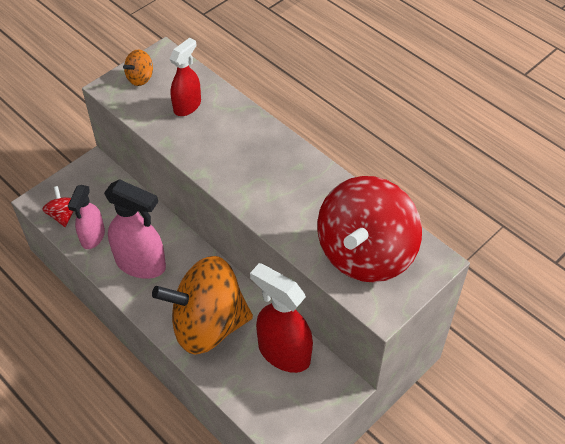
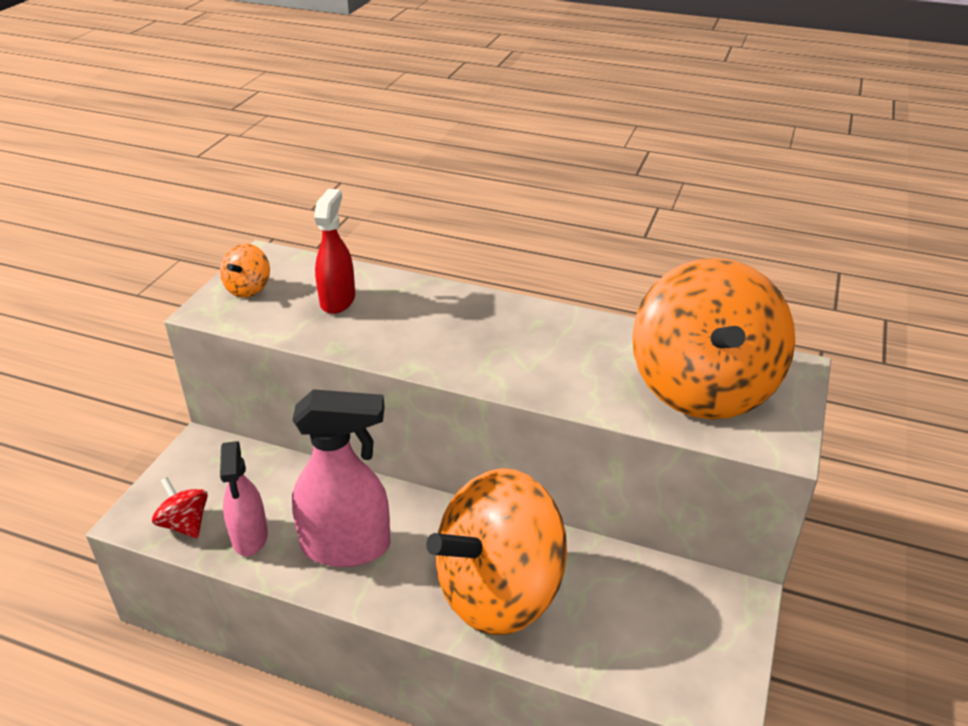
camera: 25 degrees left, 15 degrees down
(283, 352) = (630, 586): red spray bottle -> none
(365, 254) = (703, 388): red spinning top -> orange spinning top

